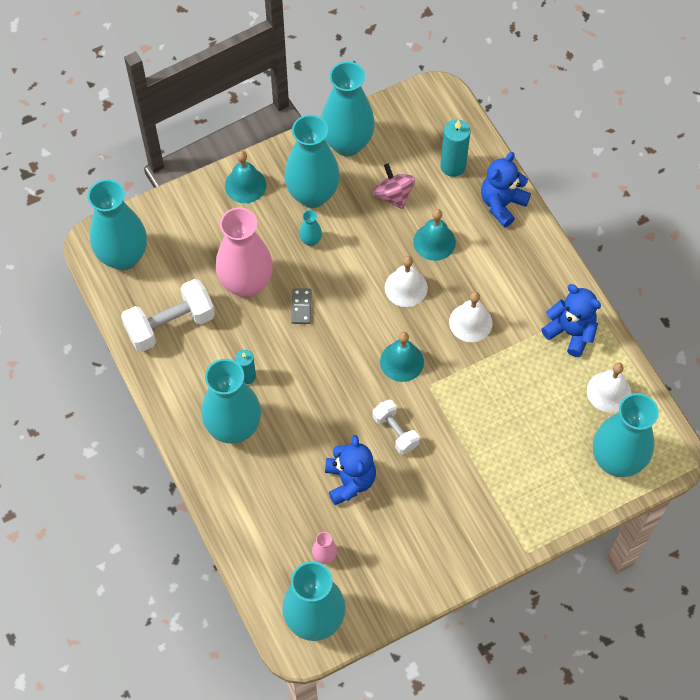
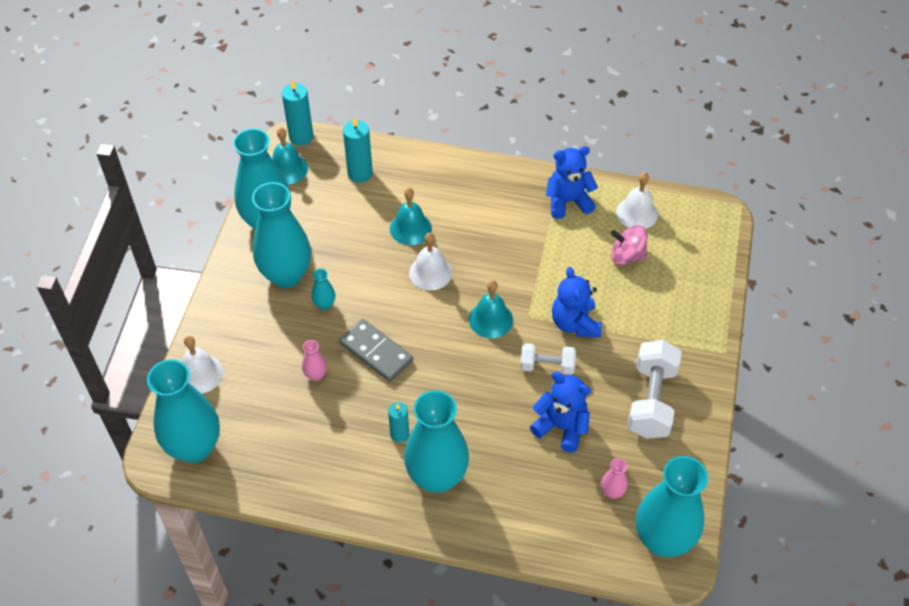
camera: 50 degrees left, 10 degrees down
(170, 324) = (295, 457): white dumbbell -> white dumbbell (651, 401)
(245, 185) = (227, 313): turquoise bell -> turquoise bell (287, 169)
(246, 283) = (316, 375): pink vase -> pink vase, size x0.41
(301, 307) = (376, 352): grey domino -> grey domino, size x1.77
(393, 195) = (344, 225): pink spinning top -> pink spinning top (627, 256)
(448, 98) = (301, 136): none -> turquoise candle
(470, 322) = (500, 254): white bell -> white bell (200, 374)
(502, 204) = (423, 167): blue teddy bear -> blue teddy bear (575, 323)
(616, 460) = (696, 247): turquoise vase -> none

